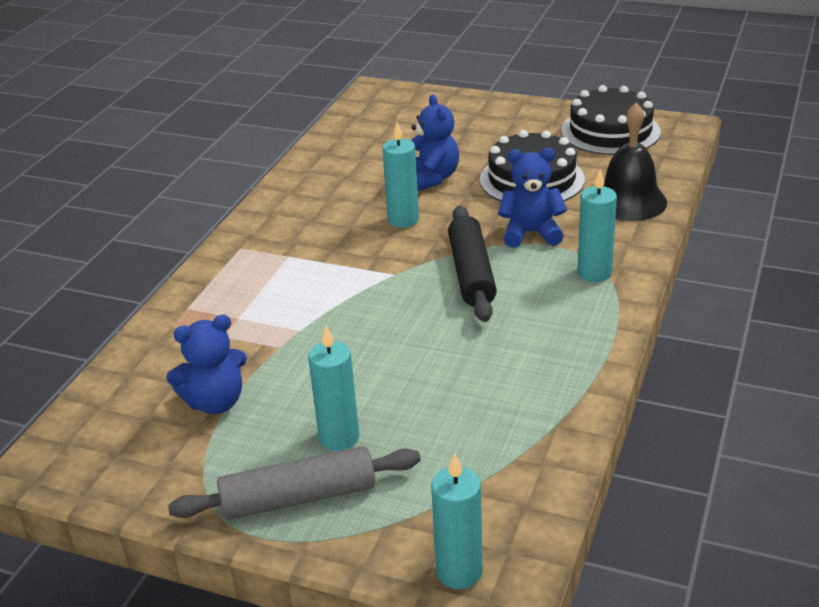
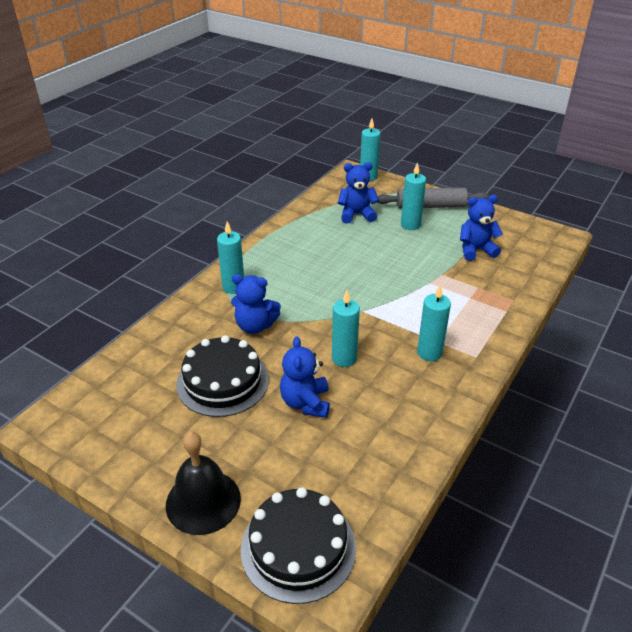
camera: 170 degrees left, 5 degrees up
(299, 242) = (429, 353): none -> turquoise candle
(453, 444) = (356, 215): none -> blue teddy bear
(471, 273) = (311, 301): black rolling pin -> none
(610, 131) = (111, 432): black cake -> black cake (298, 547)
(629, 201) = (165, 341): black bell -> black bell (203, 501)

